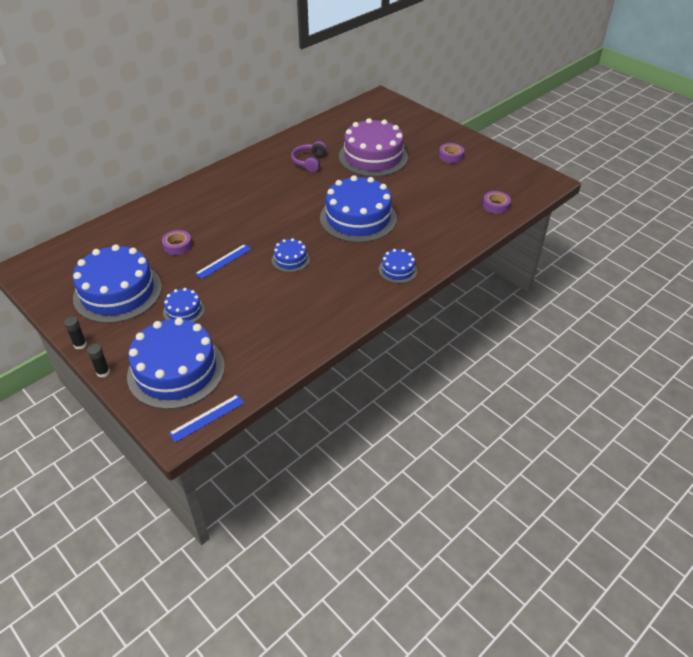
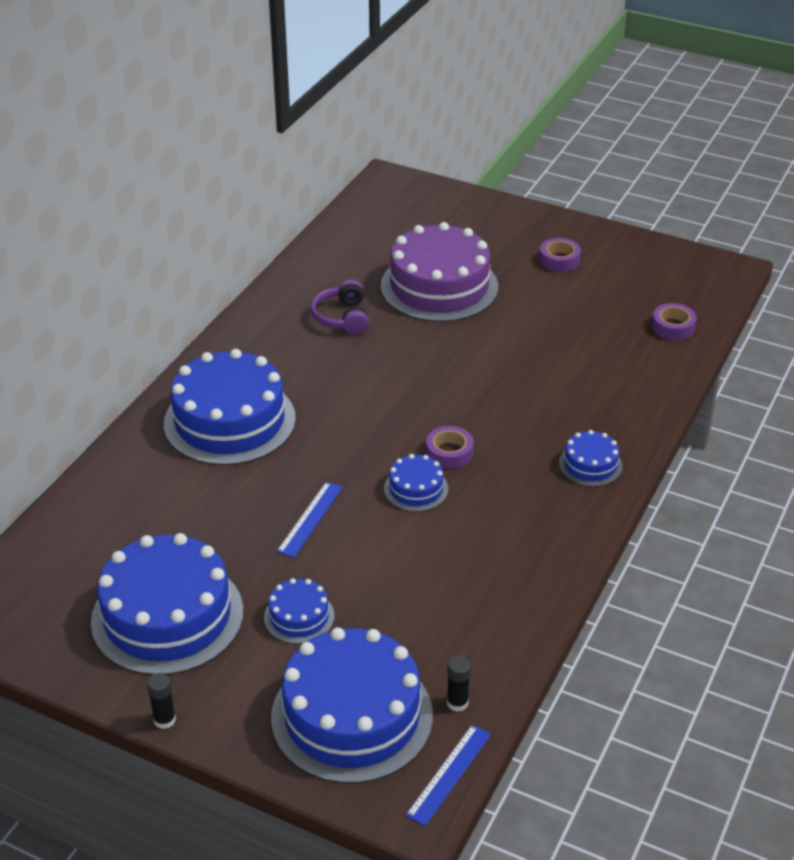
camera: 20 degrees left, 5 degrees down
(103, 372) = (235, 753): black glue stick -> black glue stick (457, 702)
(177, 246) = (216, 512): purple tape -> purple tape (449, 453)
(358, 218) = (479, 395): blue cake -> blue cake (229, 421)

